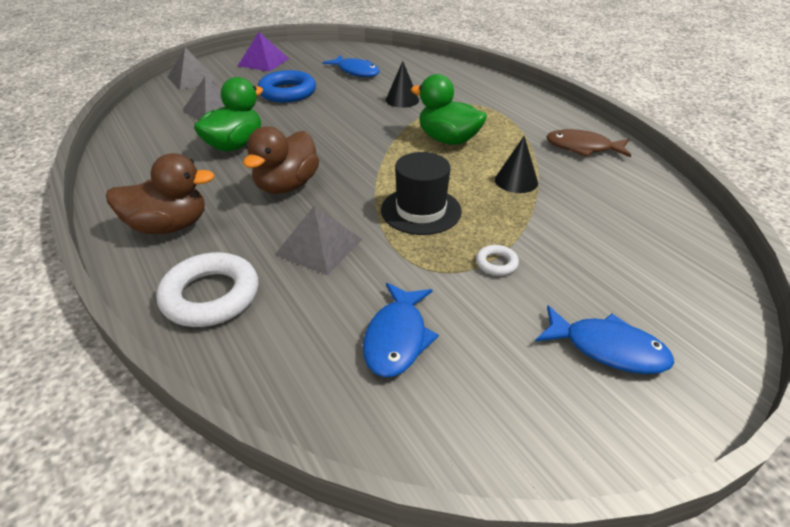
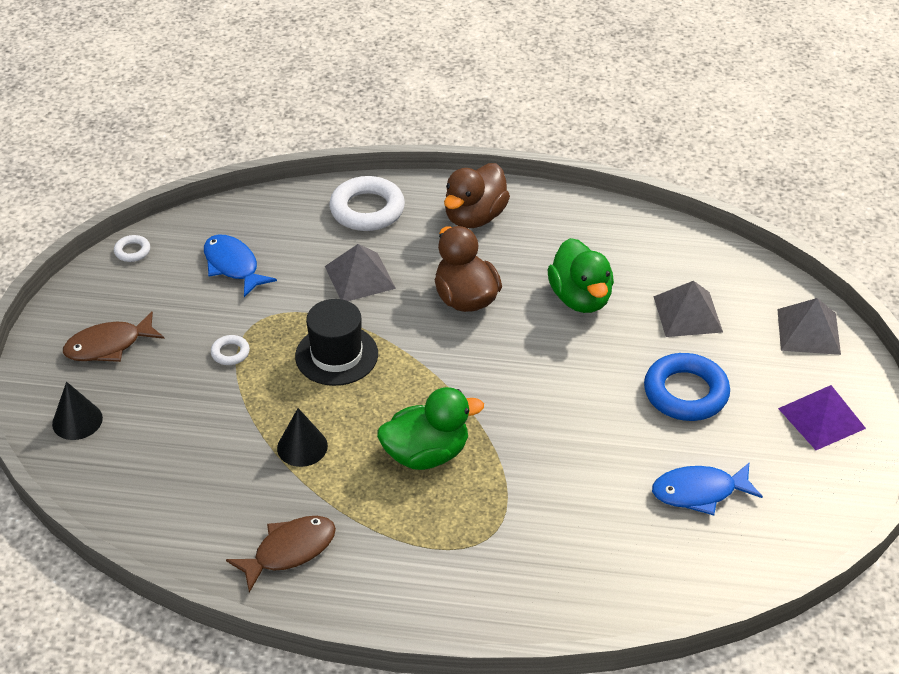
camera: 130 degrees right, 5 degrees up
(402, 100) = (562, 481): black cone -> black cone (77, 421)
(480, 454) = (132, 251): none -> white ring
(607, 349) = (109, 345): blue fish -> brown fish

